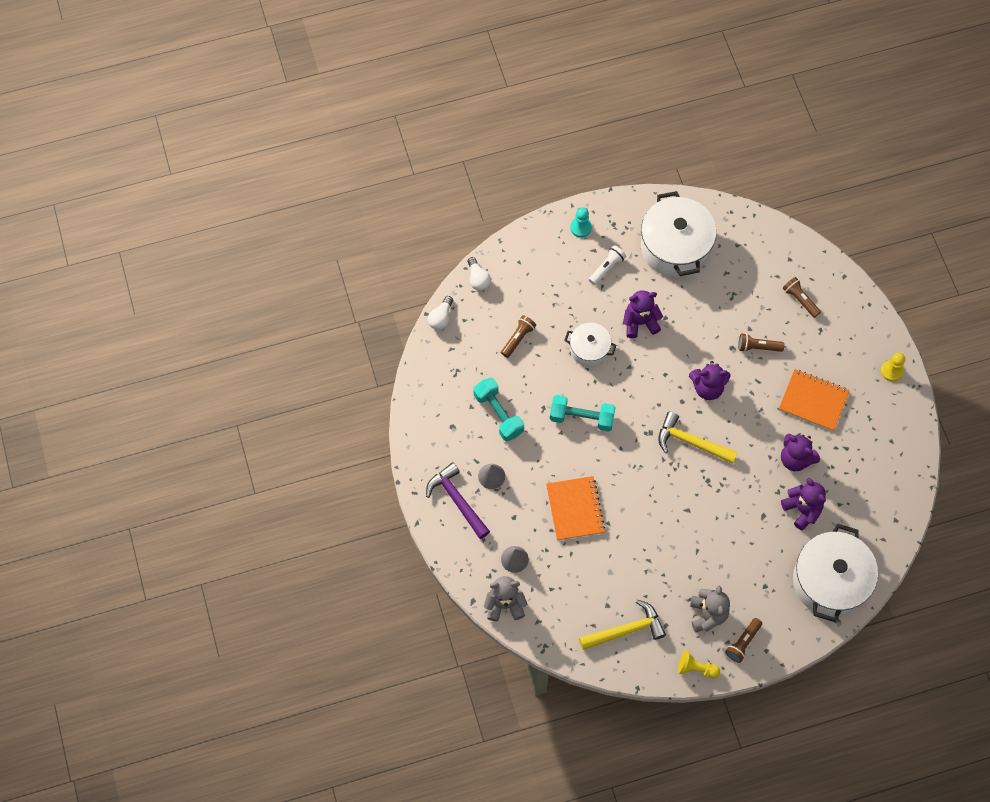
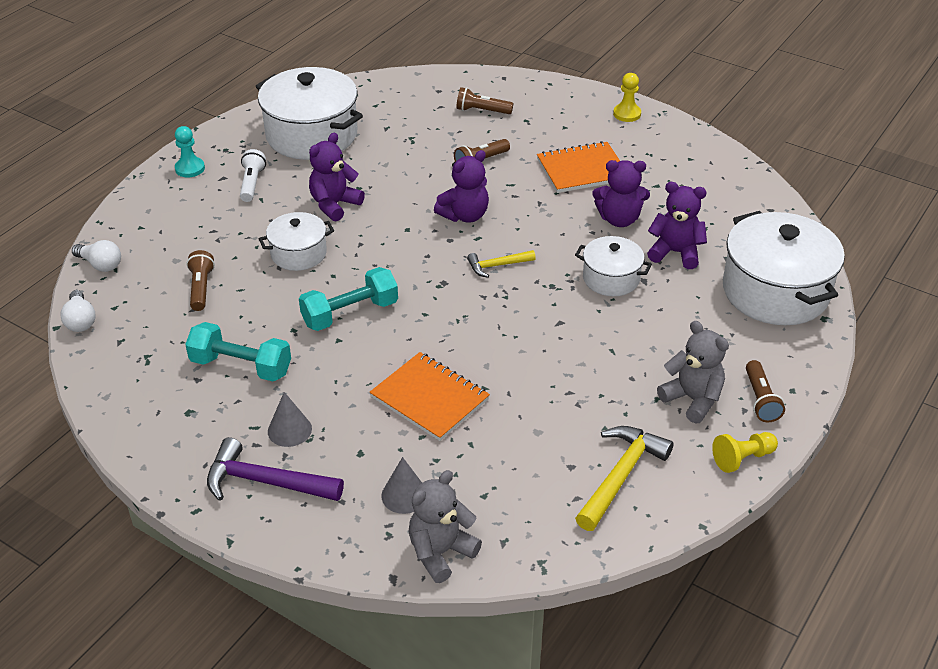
camera: 40 degrees left, 25 degrees down
(690, 442) = (497, 266): yellow hammer -> yellow hammer, size x0.58
(746, 500) = (611, 278): none -> white pot

